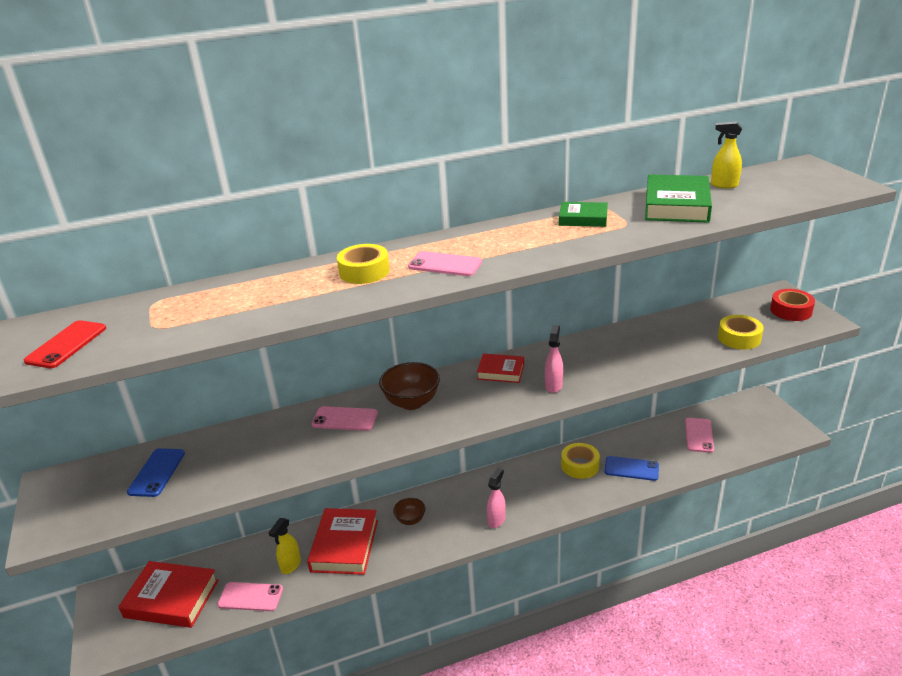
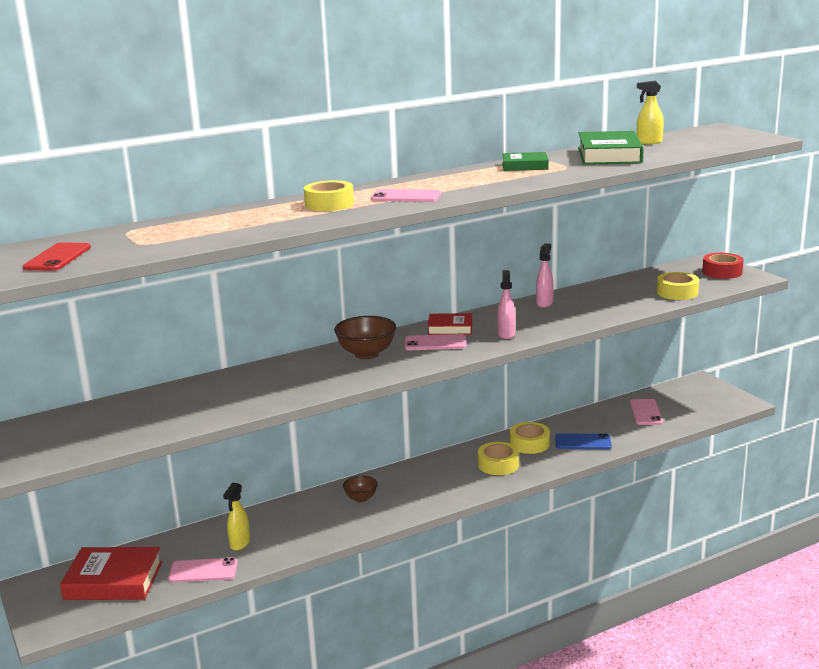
camera: 10 degrees left, 10 degrees down
(157, 472) = (116, 418): blue phone -> none
(344, 545) = (295, 523): red book -> none
(345, 419) = (301, 369): pink phone -> pink phone (435, 343)
(496, 520) = (453, 491): pink spray bottle -> pink spray bottle (544, 303)
(545, 490) = (498, 465): none -> yellow tape

